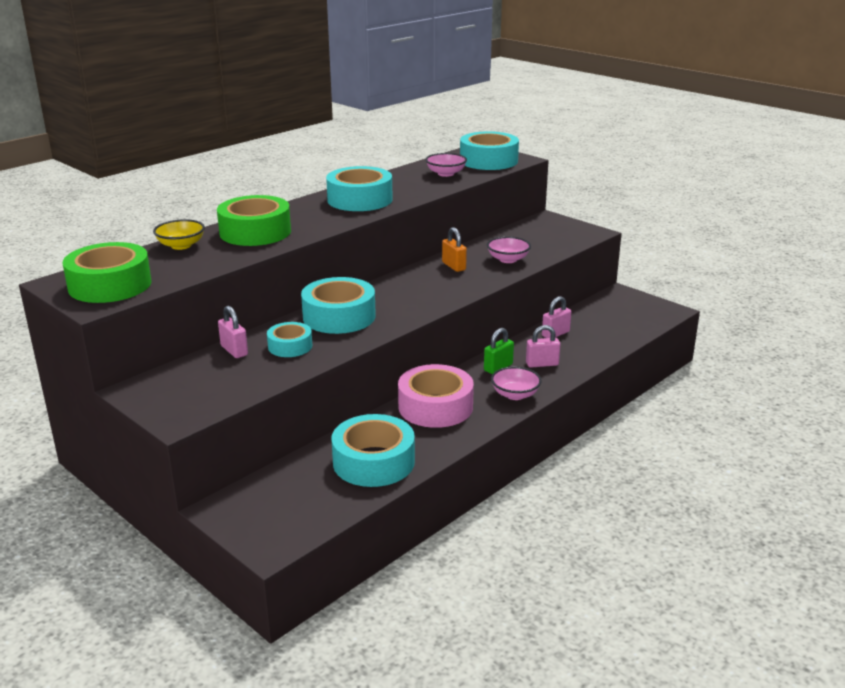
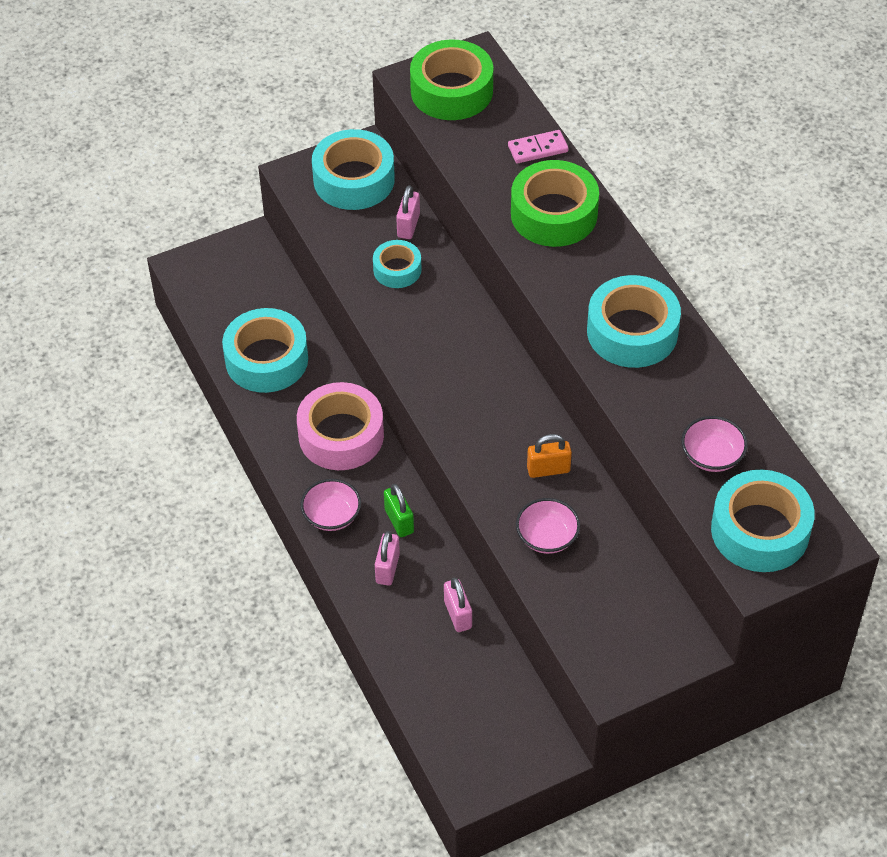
camera: 110 degrees right, 25 degrees up
(181, 245) = (538, 149): yellow bowl -> pink domino
(234, 351) = (408, 225): pink padlock -> pink padlock turned 60 degrees counterclockwise
(339, 316) = (449, 322): turquoise tape -> turquoise tape (354, 180)

